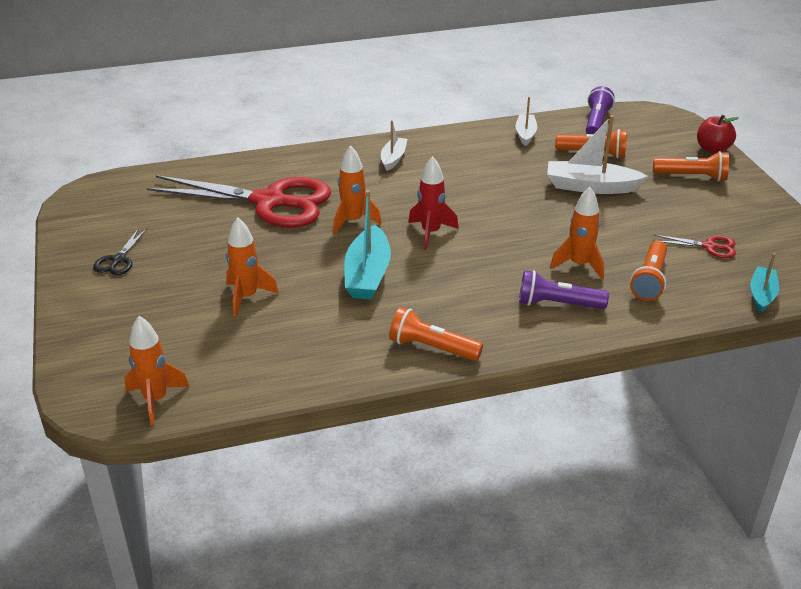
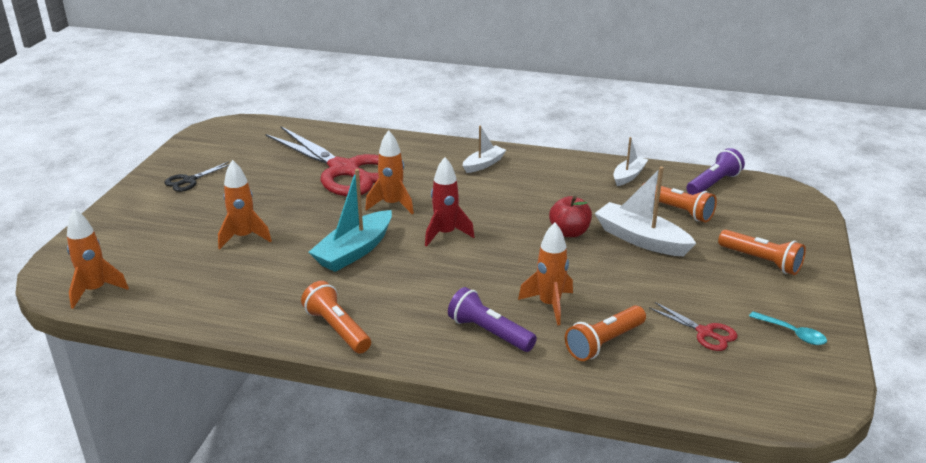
camera: 30 degrees right, 5 degrees down
(712, 149) = (815, 242): red apple -> red apple (569, 232)
(762, 295) = (711, 399): turquoise boat -> none
(765, 226) = (792, 333): none -> turquoise spoon

